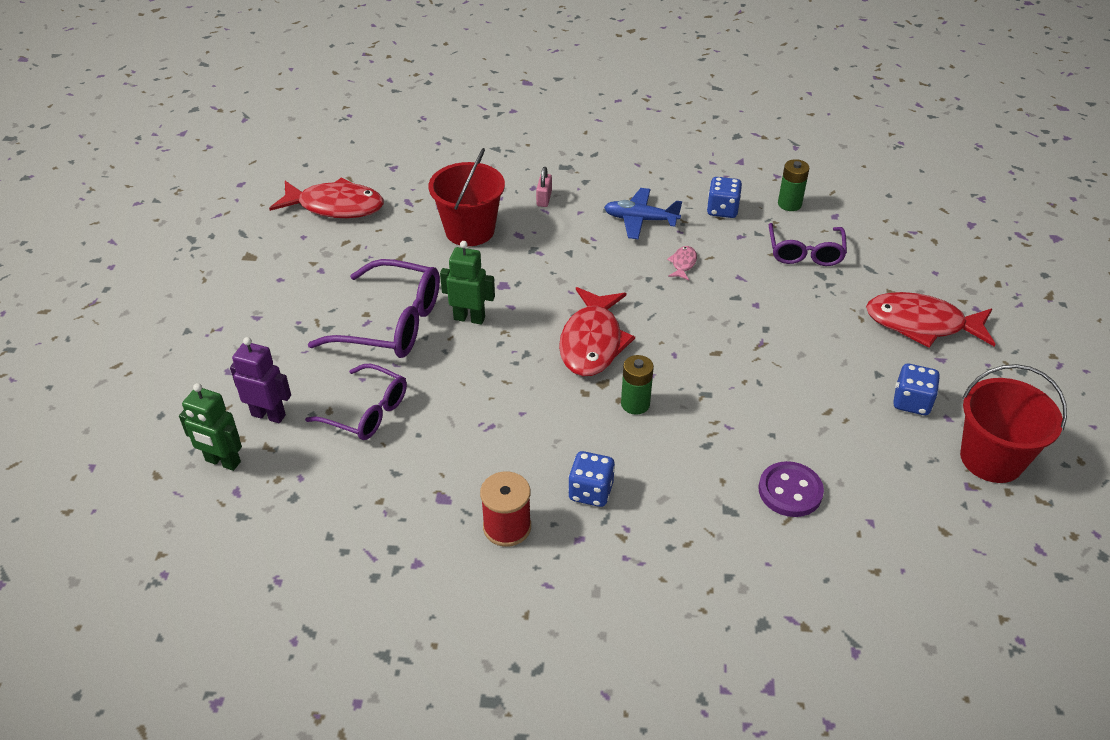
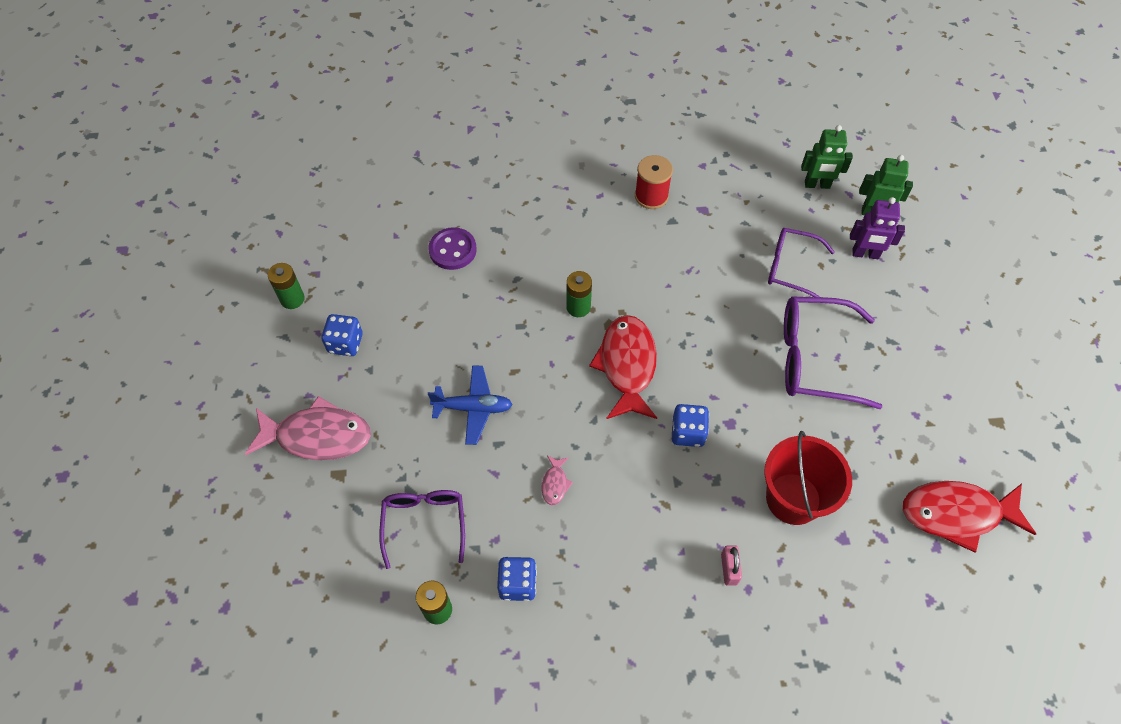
camera: 170 degrees right, 15 degrees up
(469, 318) = (747, 376): green robot -> green robot (817, 185)
(591, 491) = (599, 229): blue dice -> blue dice (687, 433)
(640, 220) = (610, 549): blue plane -> blue plane (473, 408)
(922, 324) = (317, 436): red fish -> pink fish
(991, 459) = (292, 299): red bucket -> green battery

